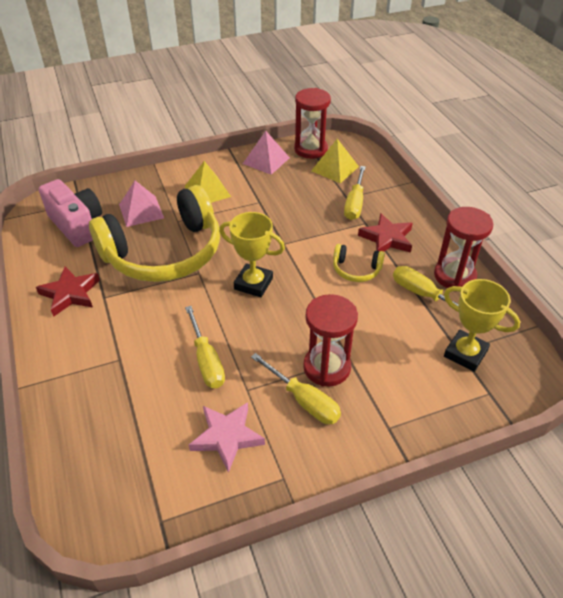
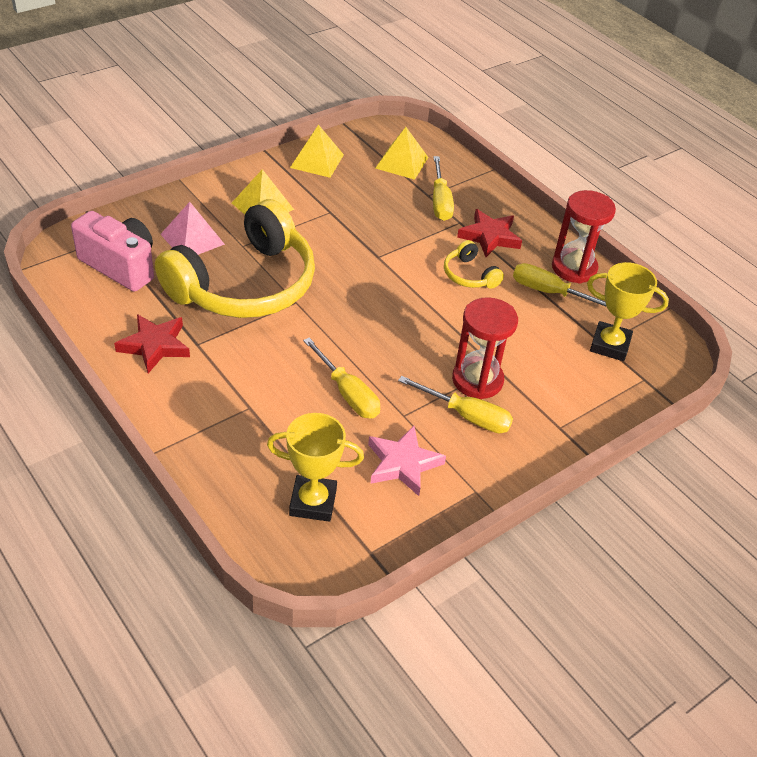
camera: 20 degrees left, 0 degrees up
(253, 283) = (363, 305): yellow trophy -> yellow trophy (313, 502)
(266, 160) = (317, 161): pink pyramid -> yellow pyramid
(310, 149) = (364, 142): red hourglass -> none
(356, 269) = (469, 275): yellow headphones -> yellow headphones turned 60 degrees clockwise

